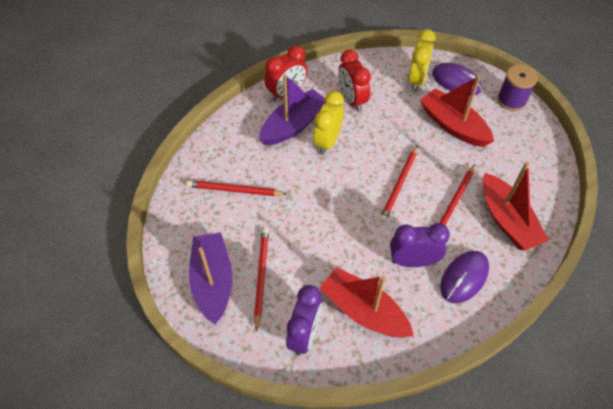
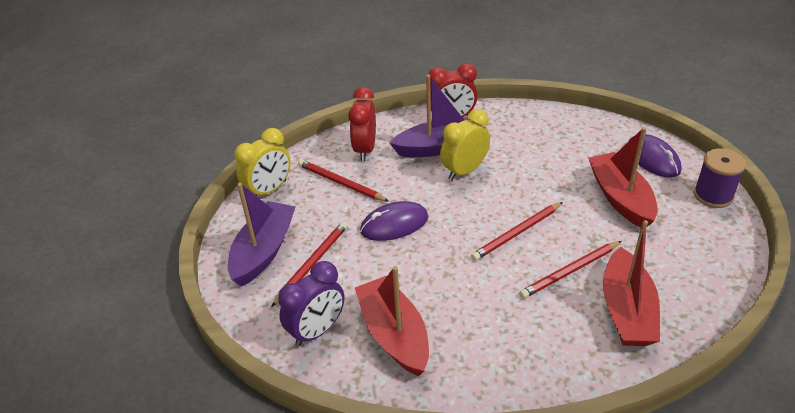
camera: 30 degrees right, 15 degrees down
(352, 100) = (517, 143): red clock -> red clock (365, 149)
(413, 261) = (482, 309): purple clock -> none
(416, 80) = (605, 145): yellow clock -> yellow clock (269, 190)
(464, 277) = (533, 347): purple mouse -> purple mouse (394, 224)

